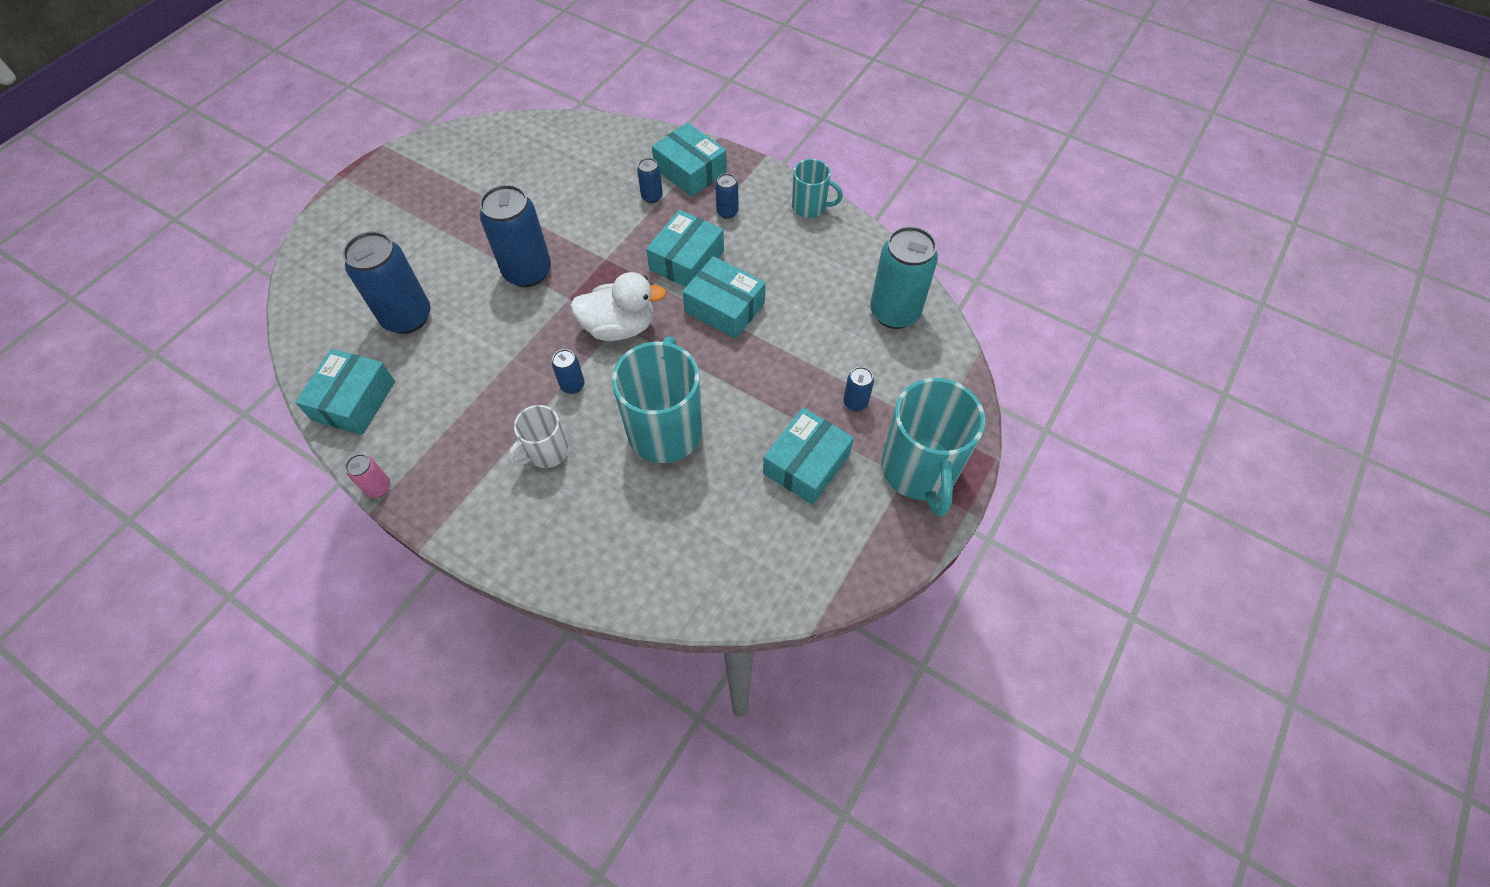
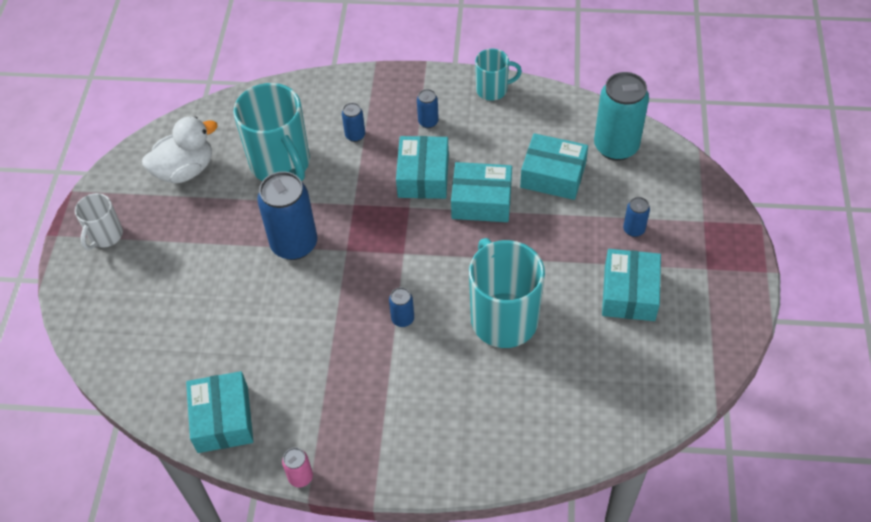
camera: 25 degrees left, 5 degrees down
(407, 317) = (216, 329): blue can -> none
(546, 452) = (421, 381): white mug -> white mug (105, 236)
(619, 327) = (407, 254): white duck -> white duck (185, 170)
(690, 171) = (372, 100): turquoise box -> turquoise box (553, 175)
(919, 471) = (714, 259): turquoise mug -> turquoise mug (281, 164)

